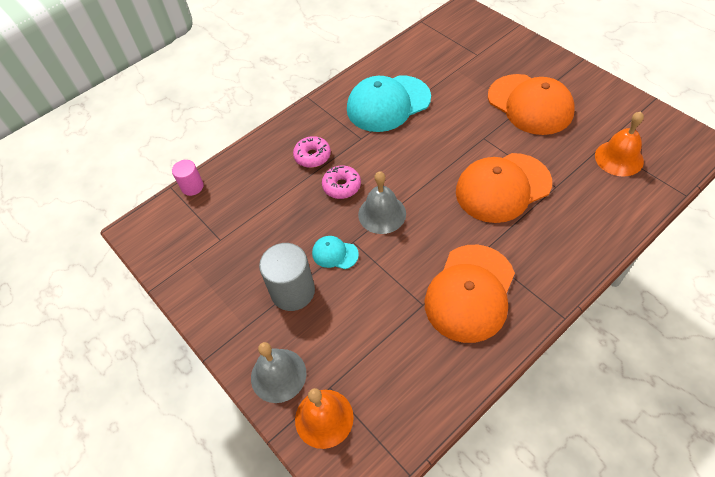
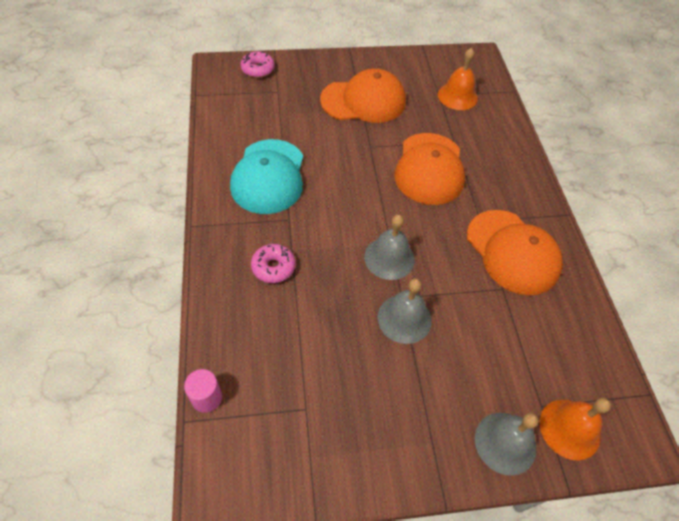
camera: 65 degrees left, 0 degrees up
(293, 291) = (421, 377): grey cylinder -> none
(334, 254) = (404, 318): turquoise cap -> grey bell
(342, 186) = (332, 267): pink donut -> pink donut (258, 69)

